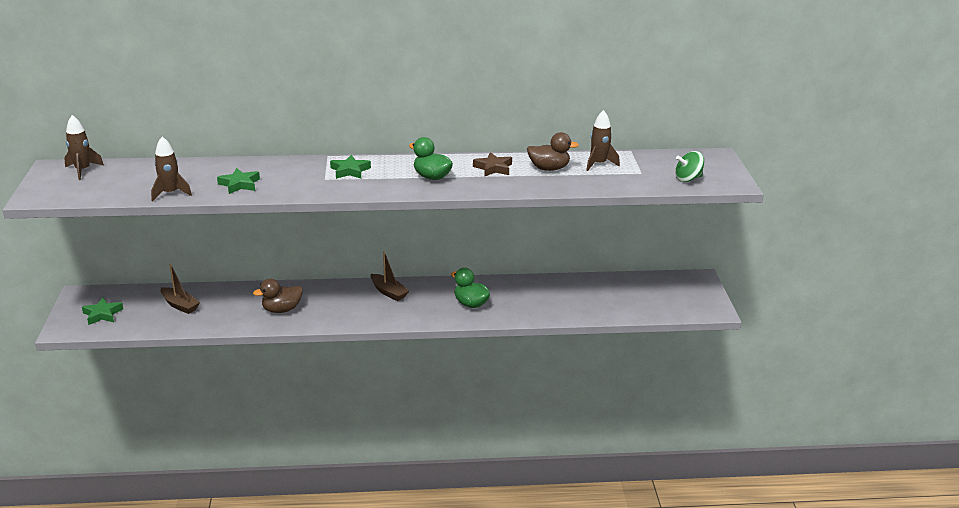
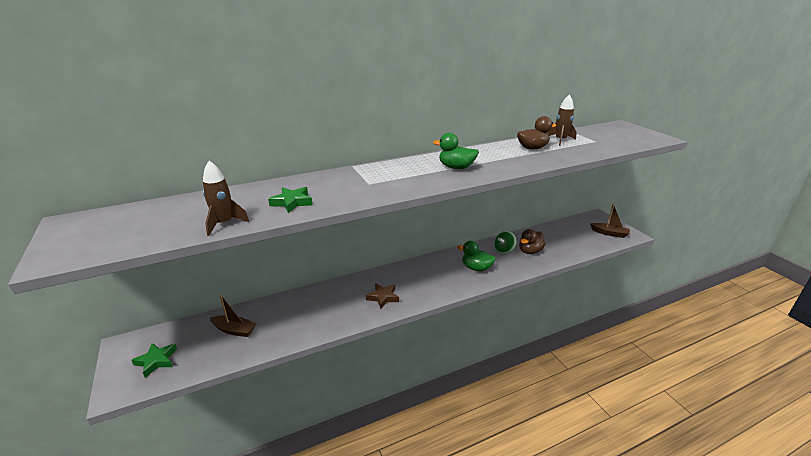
camera: 20 degrees left, 0 degrees up
(83, 170) = (107, 219): brown rocket -> none
(282, 310) = (332, 310): brown duck -> brown duck (530, 251)
(350, 171) = (384, 174): green star -> none
(389, 292) = (408, 273): brown boat -> brown boat (609, 233)
(493, 168) = (493, 154): brown star -> brown star (383, 297)
(688, 179) = (629, 140): green spinning top -> green spinning top (504, 251)

